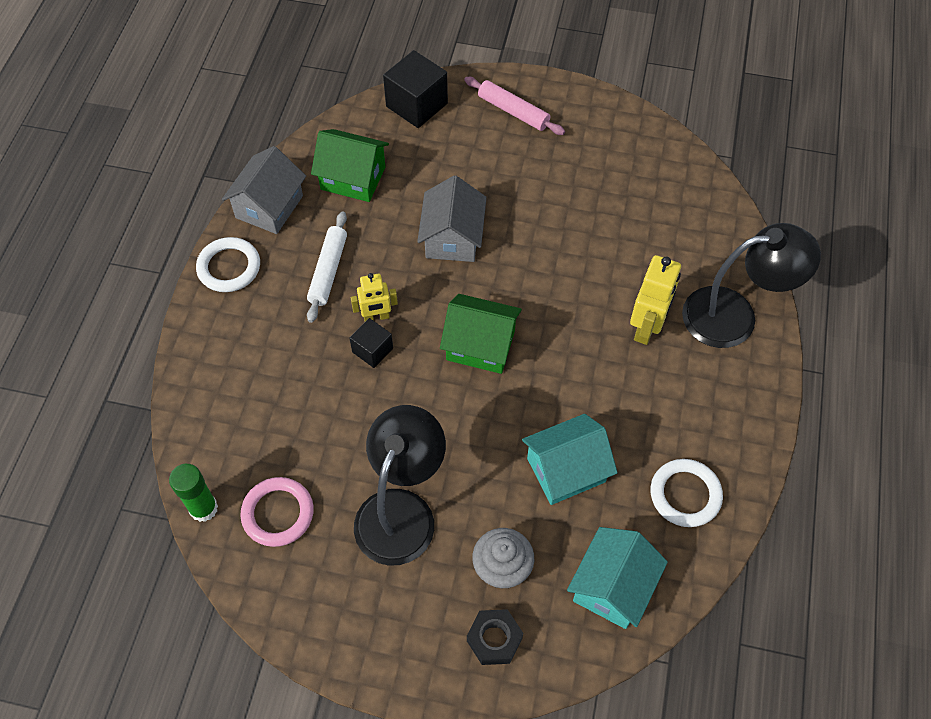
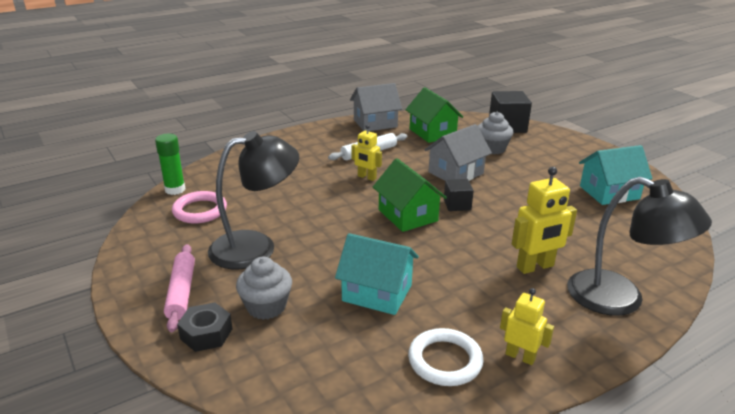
camera: 45 degrees right, 30 degrees down
(229, 267) = (324, 131): white ring -> none
(372, 350) = (345, 186): black cube -> black cube (457, 205)
(443, 163) = (492, 149): none -> grey cupcake
(513, 111) = (565, 150): pink rolling pin -> pink rolling pin (181, 292)
(612, 587) = (317, 367): turquoise house -> turquoise house (609, 192)
(726, 443) = (520, 356): none -> yellow robot

